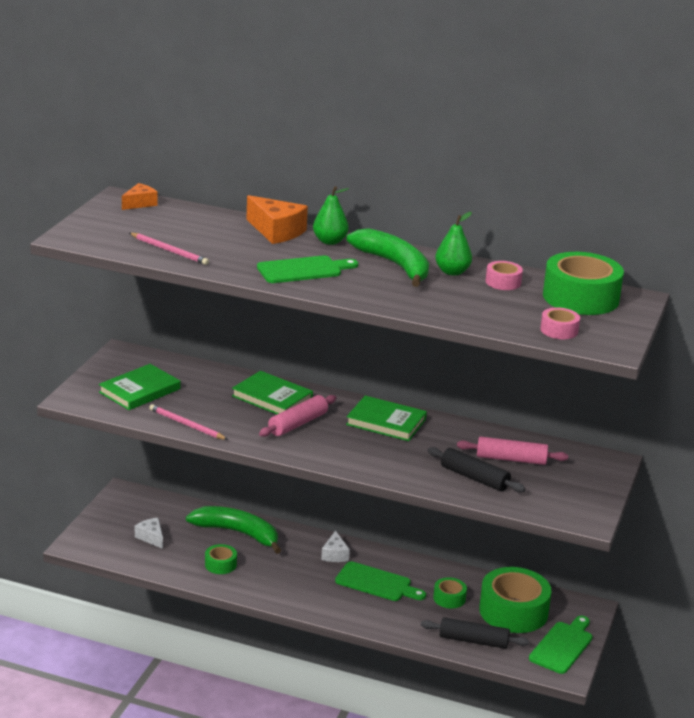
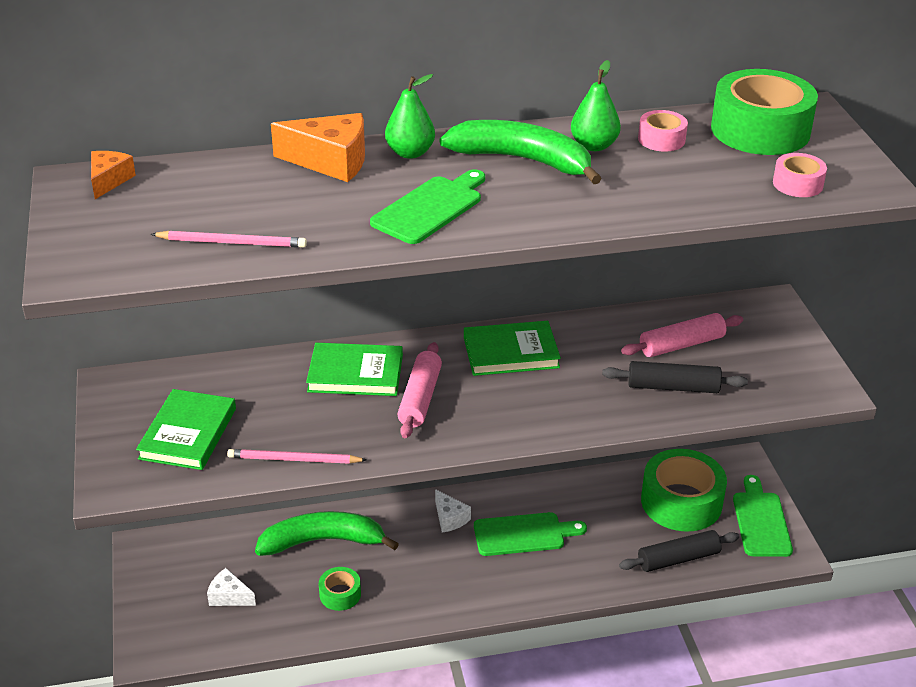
camera: 30 degrees left, 10 degrees up
(449, 598) = (609, 517): green tape -> none

